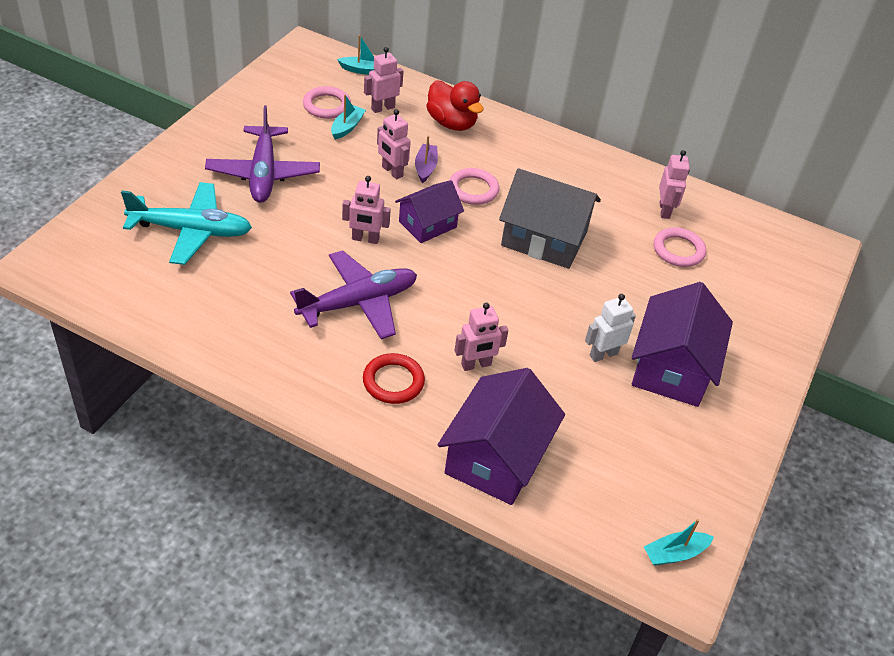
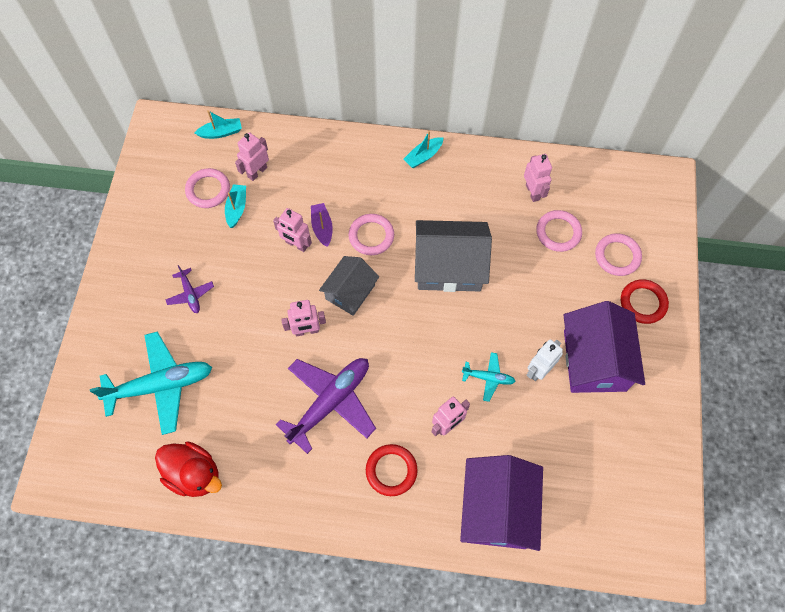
camera: 15 degrees left, 20 degrees up
(263, 173) = (190, 294): purple plane -> purple plane, size x0.48
(427, 224) = (350, 292): purple house -> grey house
(452, 123) = (323, 165): red duck -> red duck (194, 474)
(542, 341) = (488, 378): none -> turquoise plane
(674, 553) = (655, 538): turquoise boat -> turquoise boat (423, 156)
(737, 290) = (617, 256): none -> pink ring
(750, 338) = (643, 303): none -> red ring

